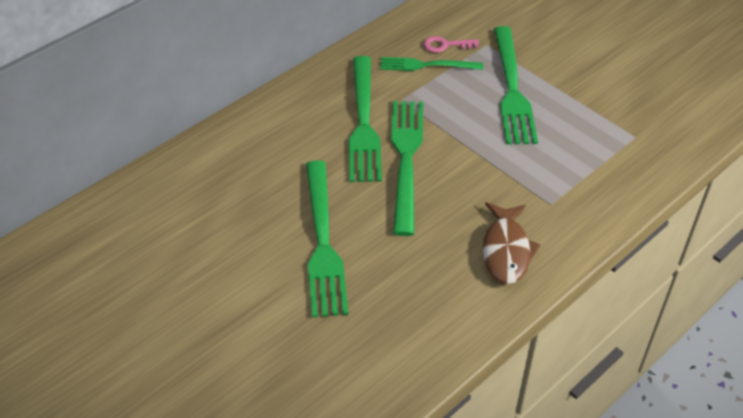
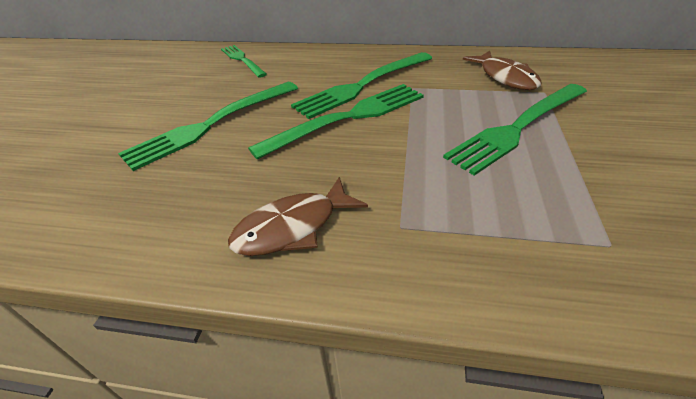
camera: 55 degrees right, 5 degrees down
(426, 65) = (468, 80): green fork -> green fork (242, 60)
(445, 45) = (505, 77): pink key -> brown fish

